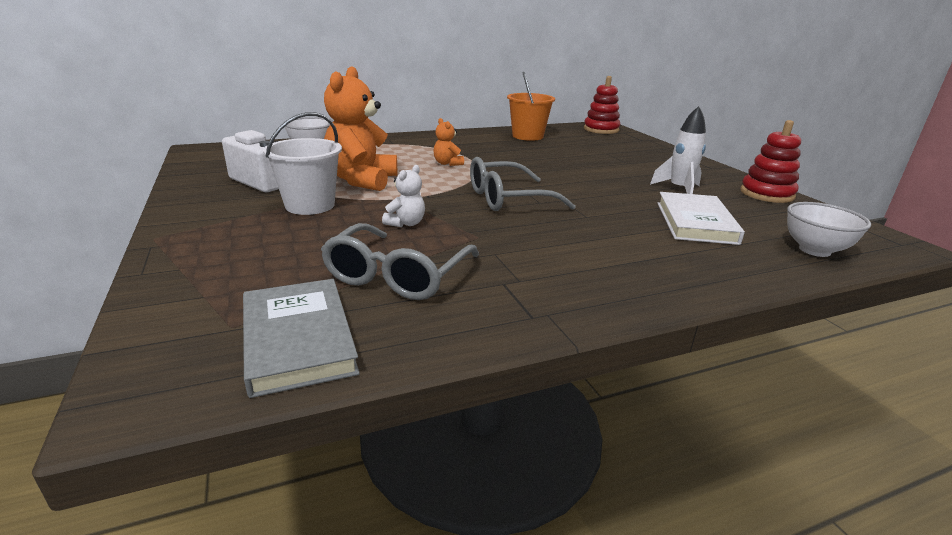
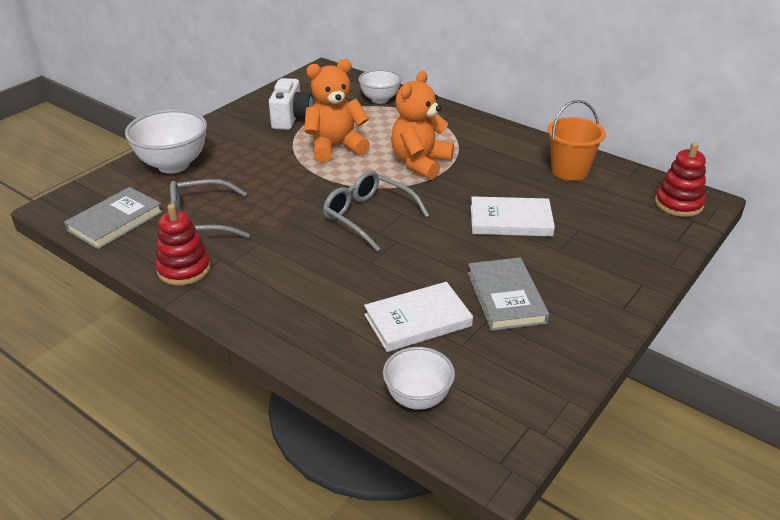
camera: 60 degrees right, 10 degrees up
(225, 260) = (173, 165): none -> white bowl
(310, 205) = (269, 151): white bucket -> none
(406, 223) = (275, 194): white teddy bear -> none
(447, 163) = (420, 163): orange teddy bear -> orange teddy bear, size x2.15
(574, 163) = (510, 220): none -> white book
(679, 189) = (506, 297): white rocket -> grey book
(766, 194) = (566, 358): red stacking toy -> red stacking toy (184, 269)

